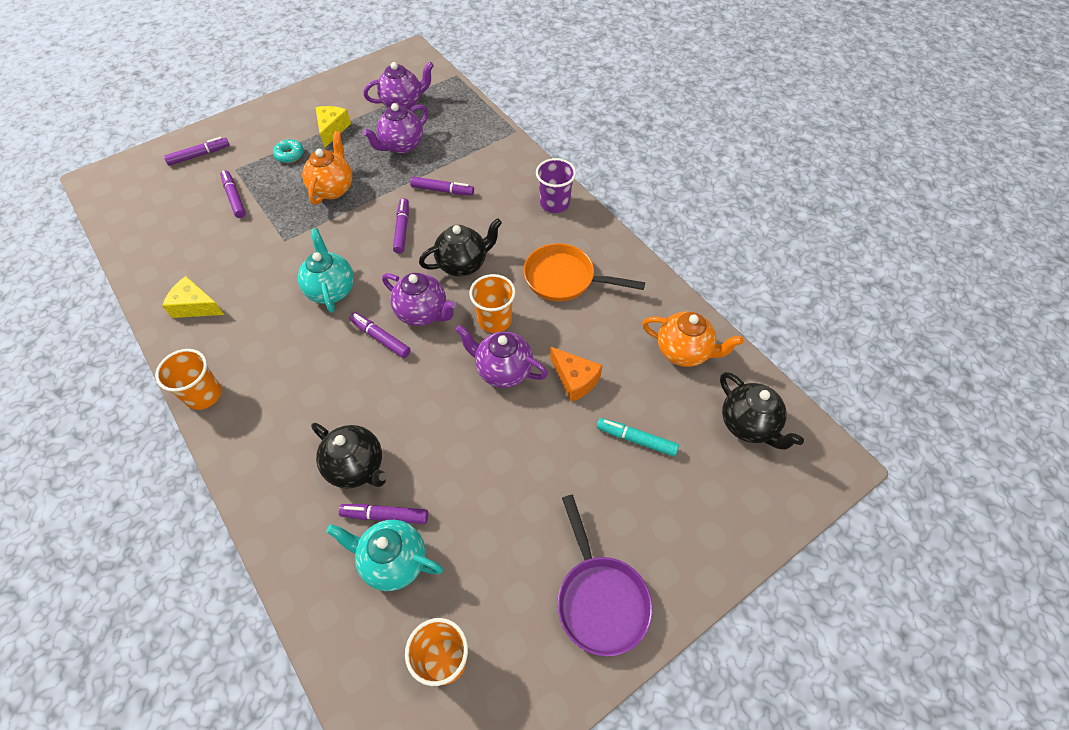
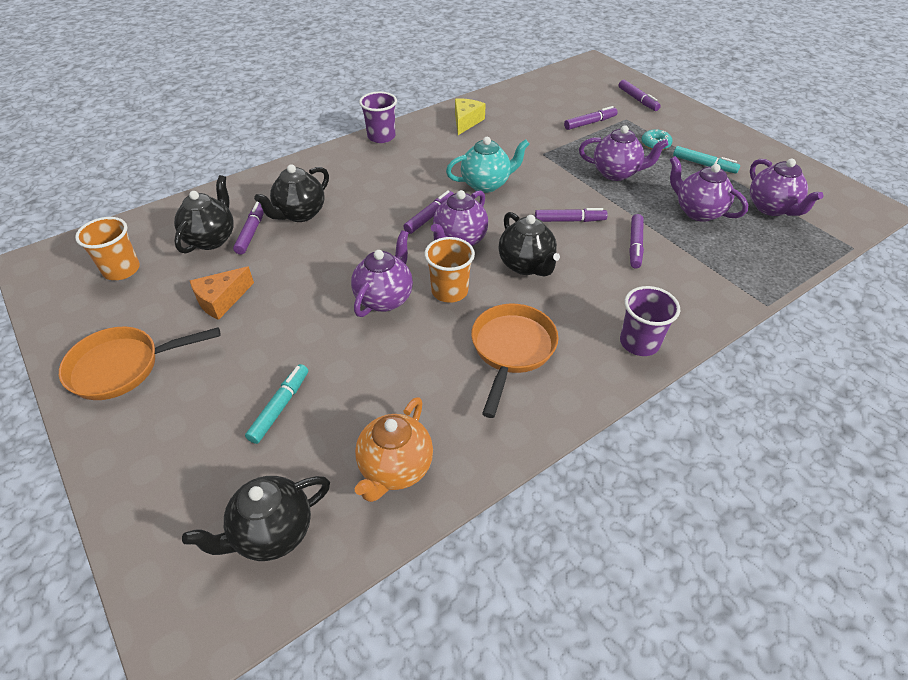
camera: 90 degrees right, 10 degrees down
(203, 395) = (381, 137): orange cup -> purple cup
(332, 130) = (703, 164): yellow cheese -> turquoise marker
(333, 189) = (616, 173): orange teapot -> purple teapot
(393, 561) = (211, 239): turquoise teapot -> black teapot
(575, 379) = (366, 356): orange cheese -> orange cheese (221, 300)
(600, 599) = (123, 367): purple pan -> orange pan

